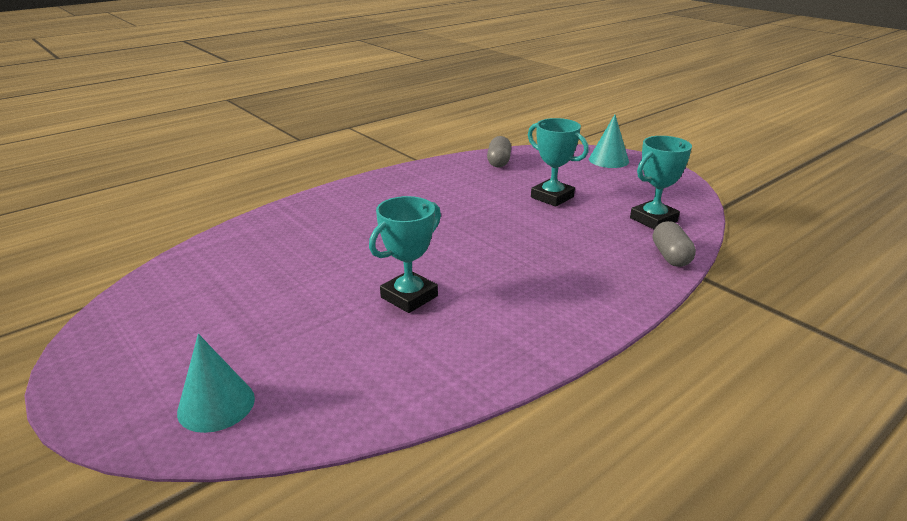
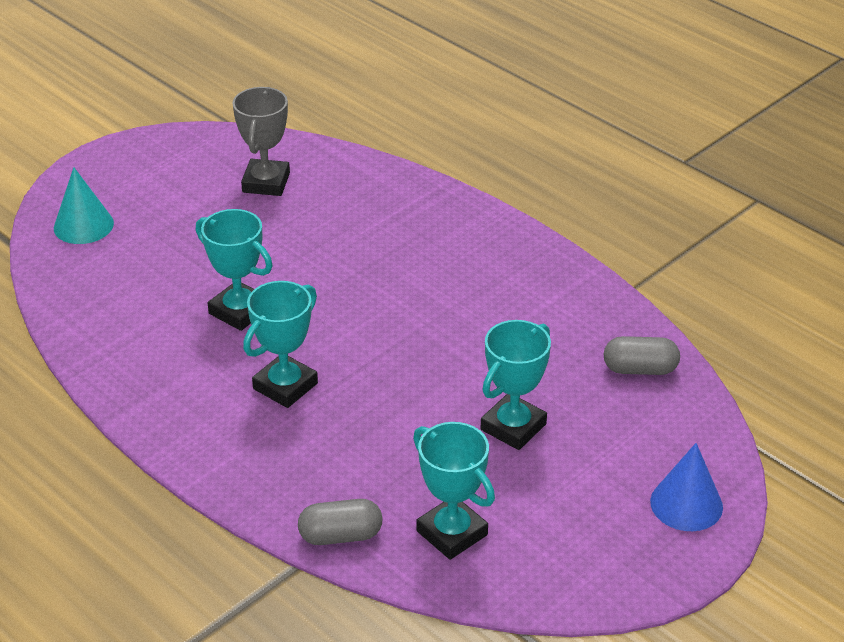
camera: 85 degrees right, 10 degrees up
(217, 282) = (266, 183): none -> grey trophy
(511, 275) = (285, 386): none -> turquoise trophy
(608, 160) = (686, 504): turquoise cone -> blue cone

